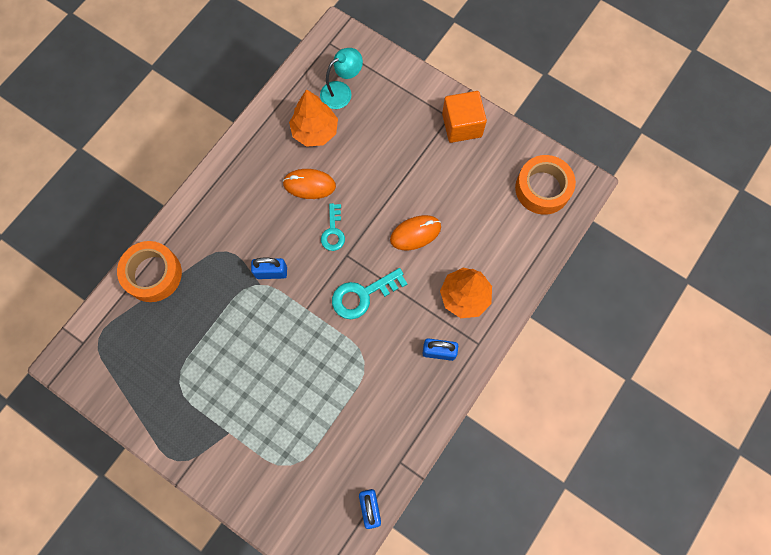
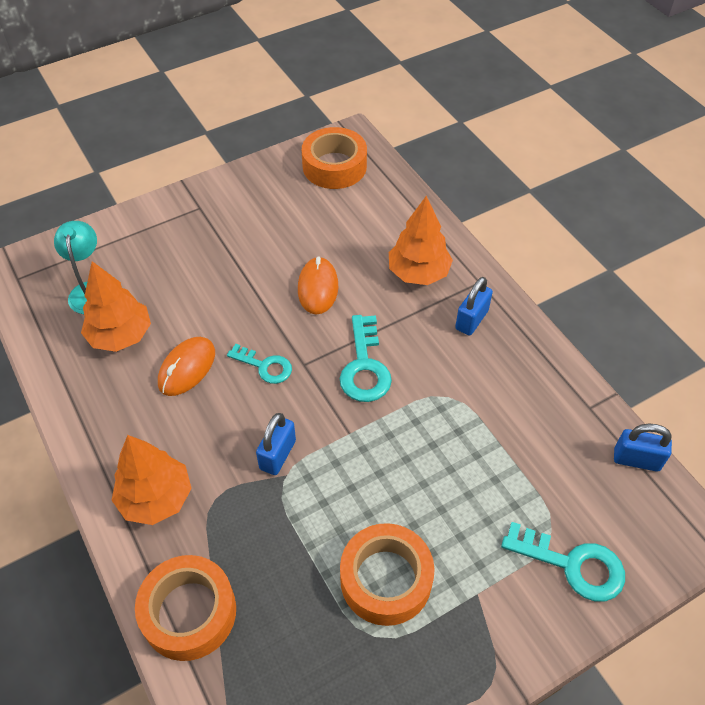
camera: 65 degrees left, 20 degrees down
(212, 218) = (156, 498): none -> orange tree
(216, 374) = (386, 579): none -> orange tape
(272, 486) = (572, 565): none -> turquoise key
(462, 125) = (217, 201): orange cube -> none

